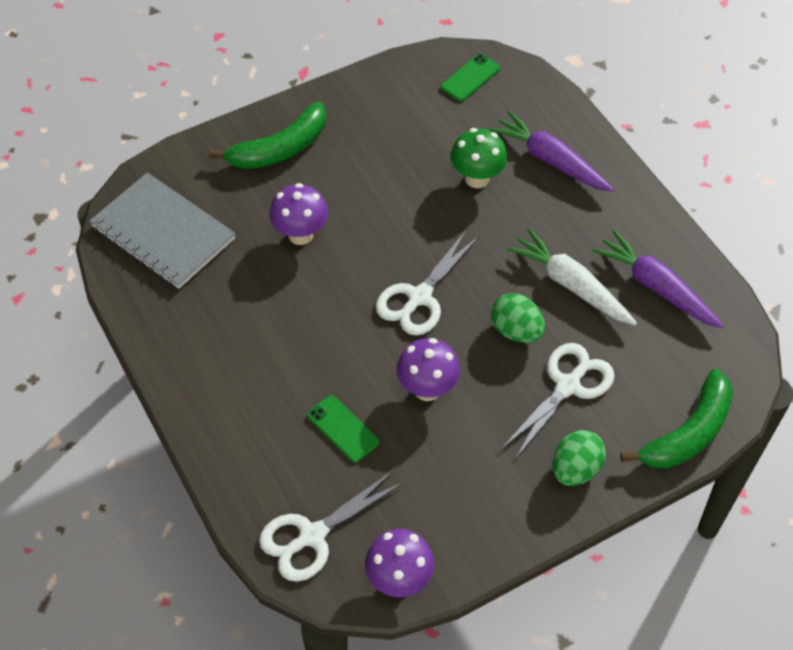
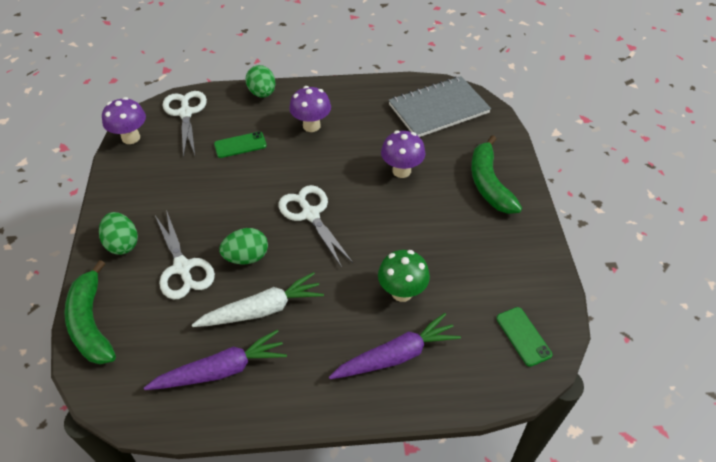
camera: 115 degrees right, 5 degrees down
(221, 455) = (262, 93): none -> green egg
(427, 389) = (237, 192): purple mushroom -> purple mushroom (311, 126)

